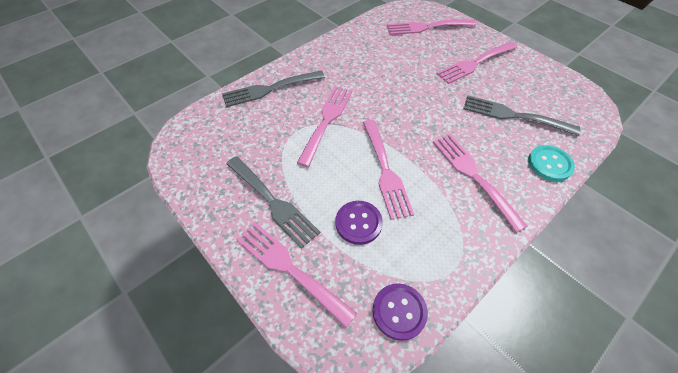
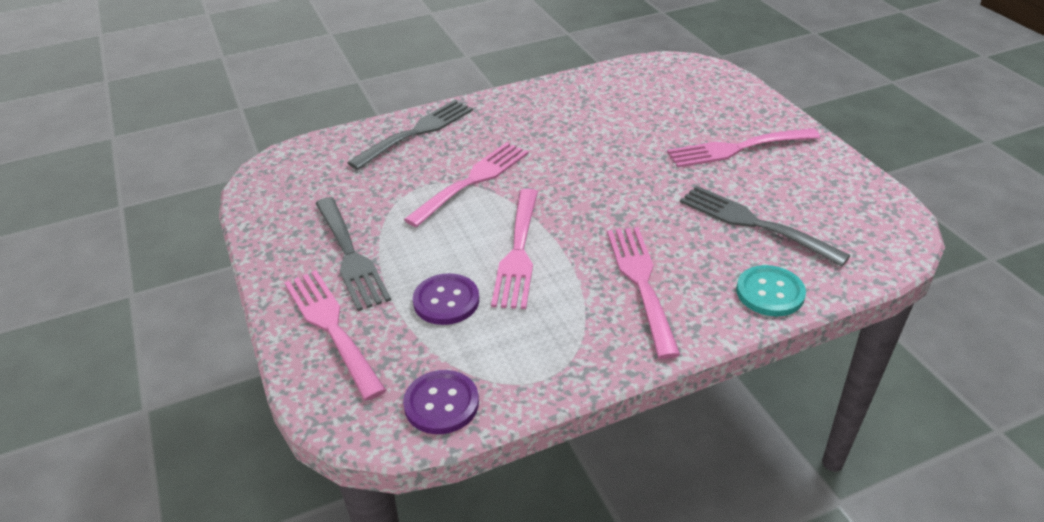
camera: 20 degrees right, 15 degrees down
(269, 89) = (417, 132): grey fork -> grey fork turned 135 degrees clockwise
(426, 27) = (691, 91): pink fork -> none

